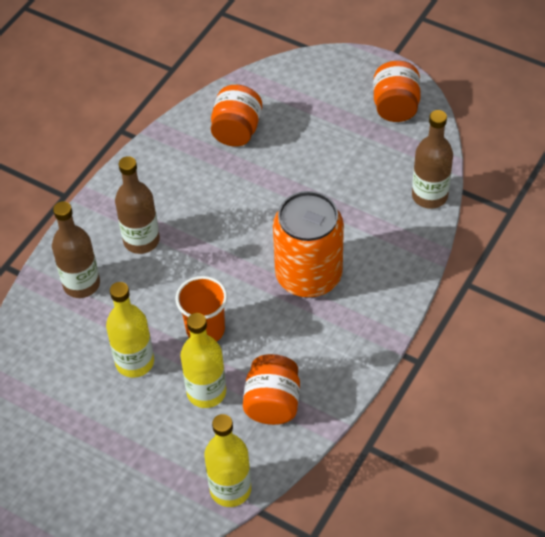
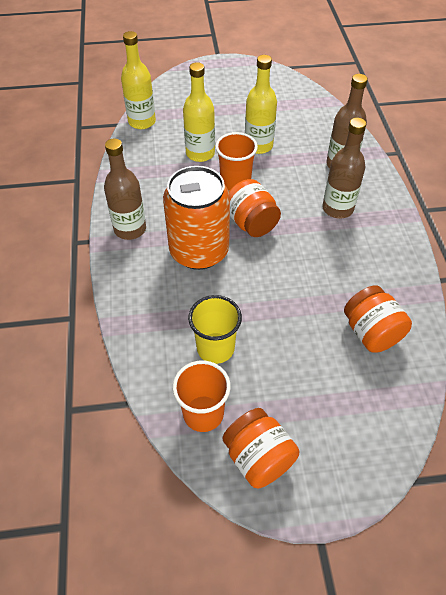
camera: 140 degrees right, 0 degrees up
(272, 403) = (154, 168): orange jar -> orange jar (251, 223)
(365, 187) = (215, 348): none -> yellow cup
(412, 151) = (203, 413): none -> orange cup
(429, 196) = (153, 375): brown bottle -> brown bottle (130, 229)

